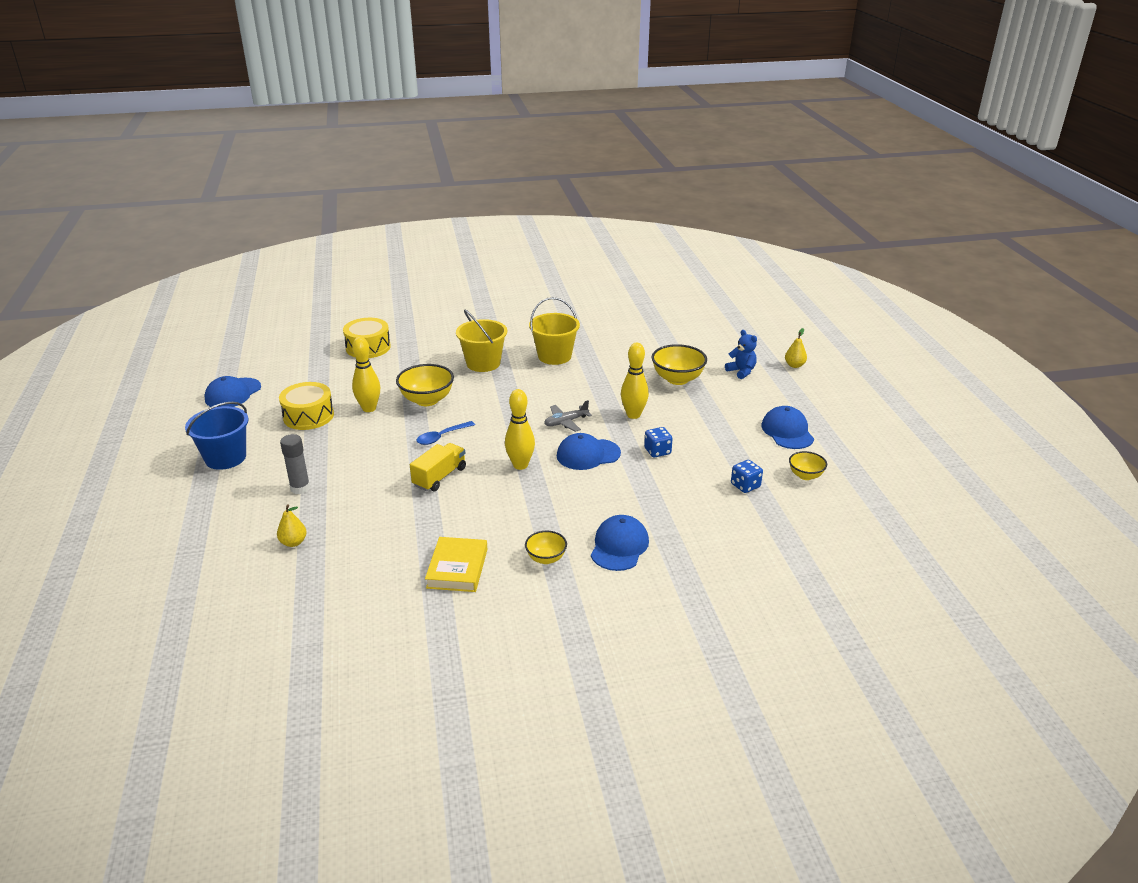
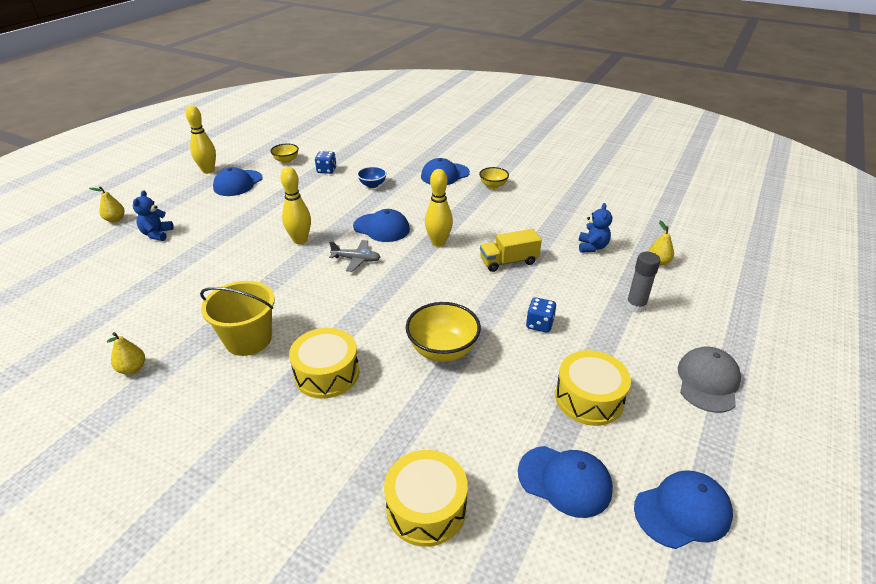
camera: 140 degrees left, 5 degrees up
(225, 458) = (708, 381): blue bucket -> grey cap
(303, 380) = (565, 481): none -> blue cap
(369, 408) = (512, 372): yellow bowling pin -> yellow bowling pin (208, 171)
(371, 528) = (592, 247): none -> blue teddy bear
(441, 437) = (472, 297): blue spoon -> none
(457, 568) = (551, 202): yellow book -> none
(483, 363) = (327, 373): yellow bucket -> yellow drum
(591, 324) = (132, 369): none -> yellow pear
(657, 451) = (335, 209): blue dice -> blue dice (539, 324)
(670, 492) = (372, 185): none -> blue bowl
(677, 379) = (210, 253): yellow bowl -> none

